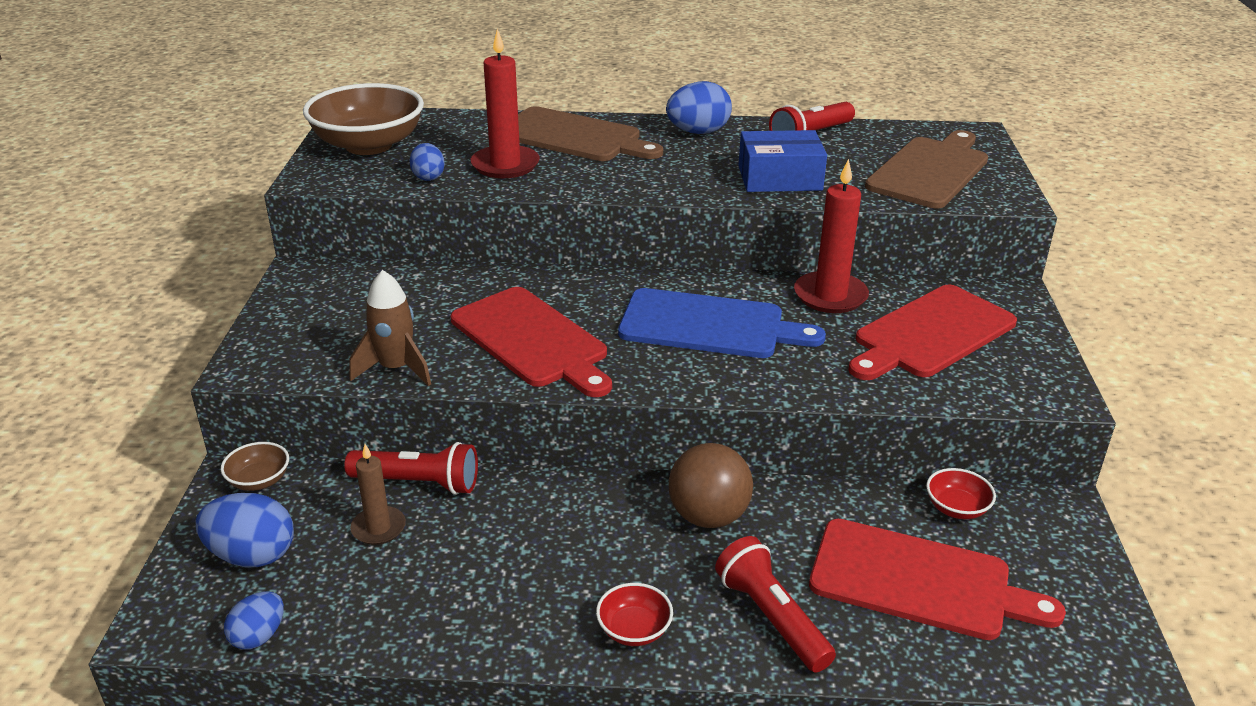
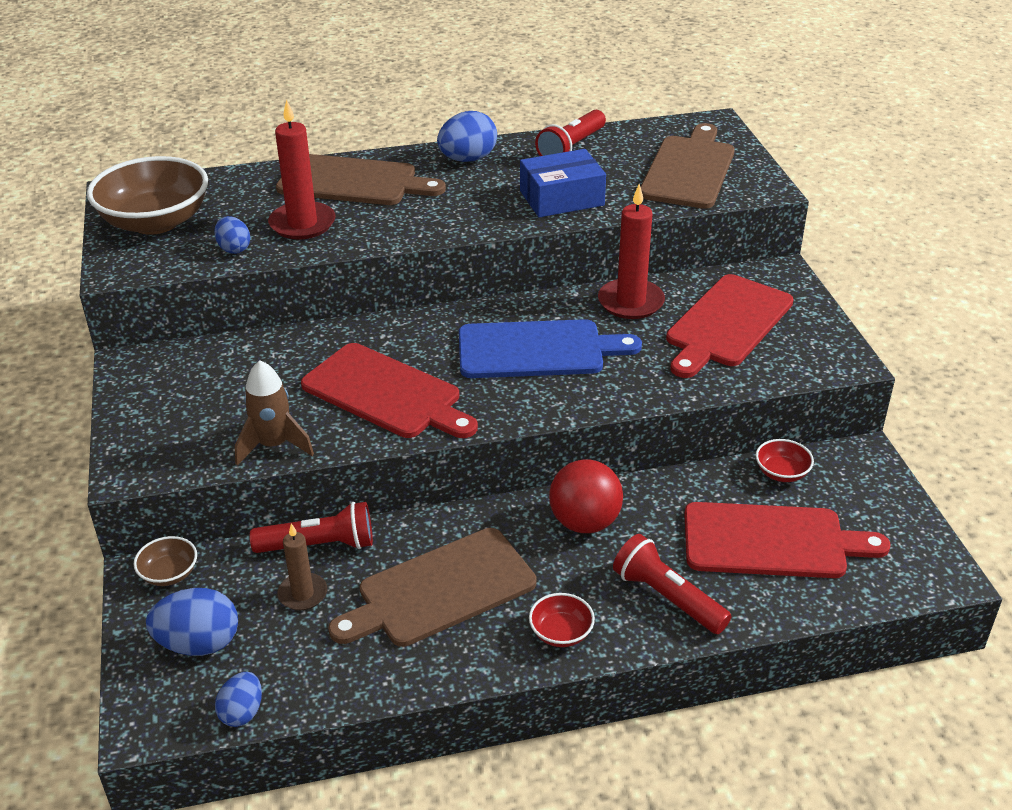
camera: 15 degrees left, 5 degrees up
(522, 555) = (440, 590): none -> brown cutting board
(708, 516) = (584, 522): brown ball -> red ball

